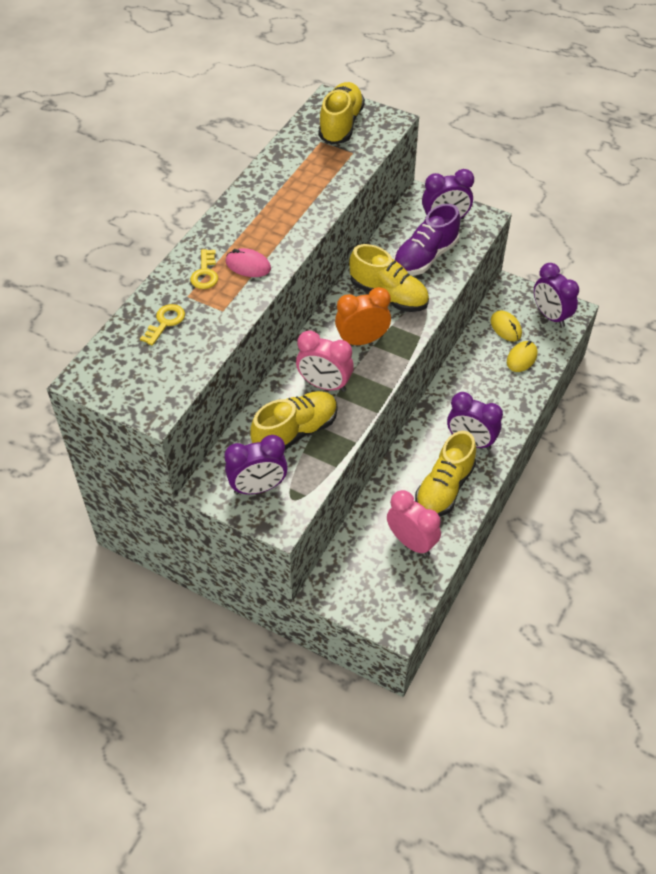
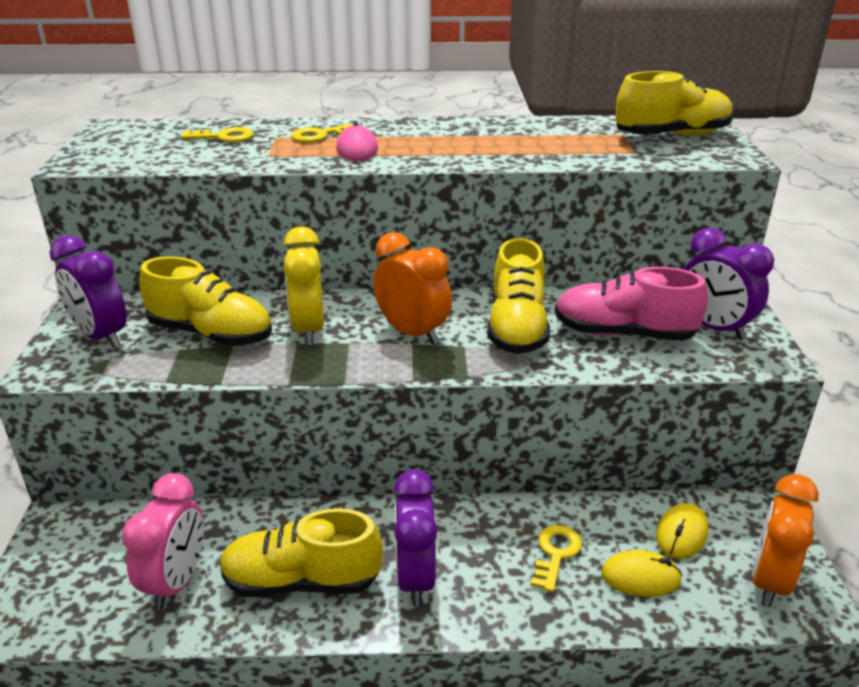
camera: 60 degrees right, 20 degrees down
(324, 385) = (308, 330): pink clock -> yellow clock
(425, 257) = (623, 333): purple shoe -> pink shoe
(489, 380) = (555, 554): none -> yellow key
(550, 316) = (769, 581): purple clock -> orange clock

